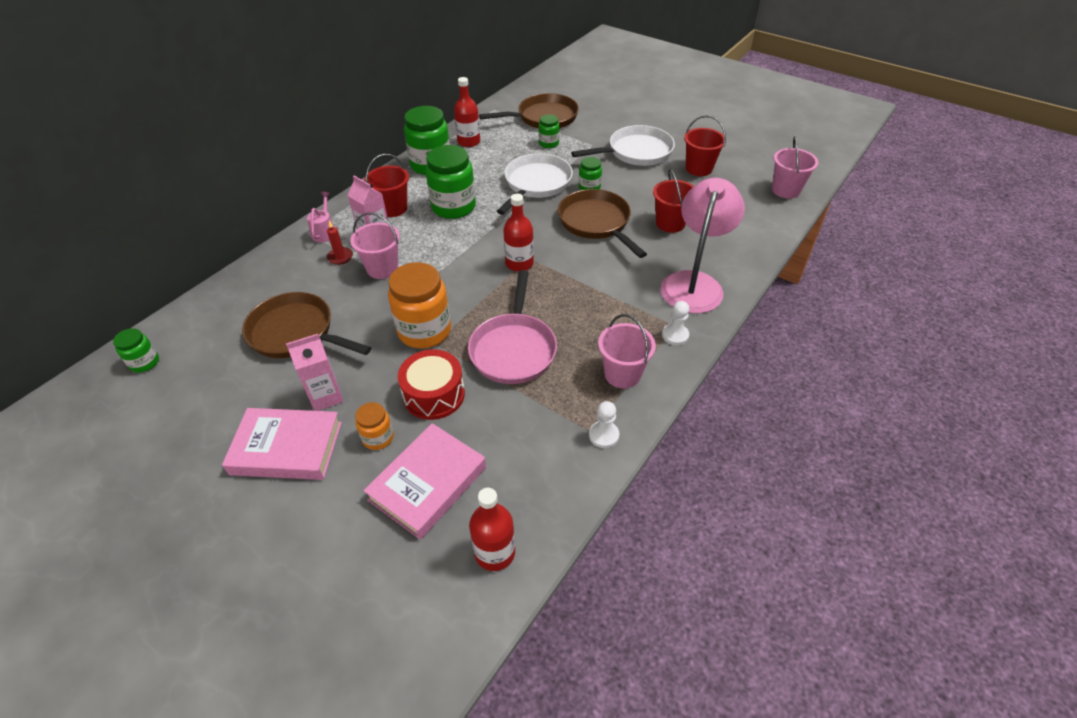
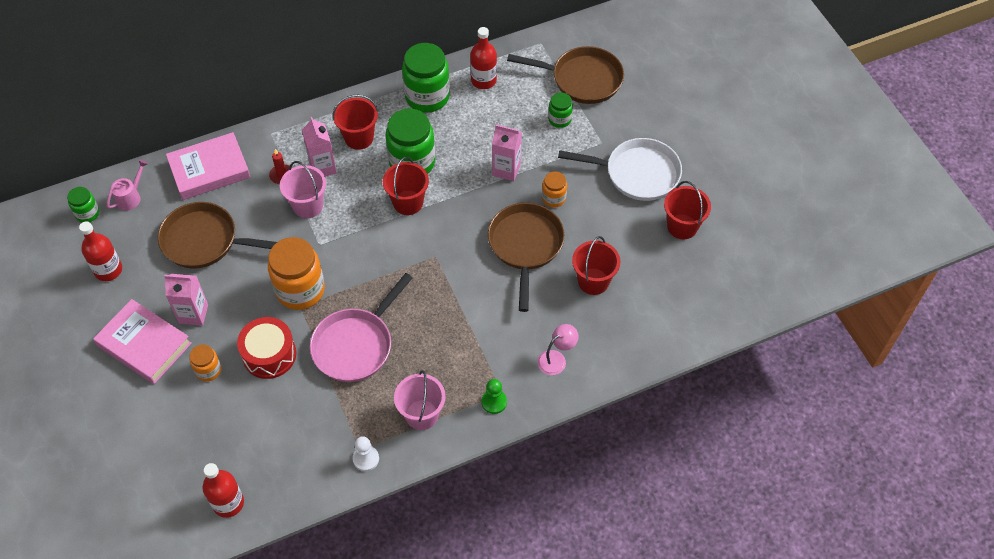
camera: 30 degrees right, 10 degrees up
(296, 333) = (205, 241): brown pan -> brown pan turned 45 degrees counterclockwise
(325, 231) = (286, 138): pink watering can -> pink watering can (131, 197)
(428, 483) = (219, 427): pink book -> pink book (209, 170)
(473, 233) = (408, 202): none -> red bucket
(519, 263) = (423, 258): red bottle -> red bottle (108, 270)
(536, 184) = (506, 170): white pan -> pink carton
(589, 187) = (553, 198): green jar -> orange jar
(675, 335) = (494, 402): white pawn -> green pawn
(694, 283) = (556, 359): pink lamp -> pink lamp, size x0.46
(786, 190) = (745, 298): pink bucket -> none

